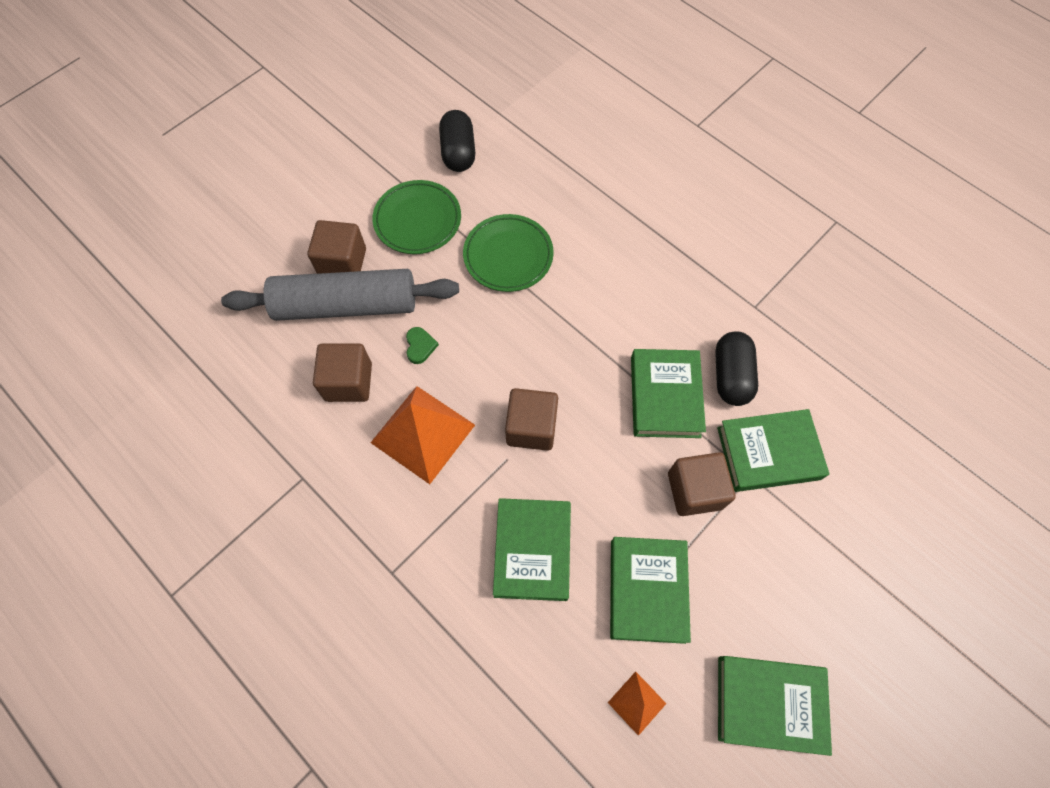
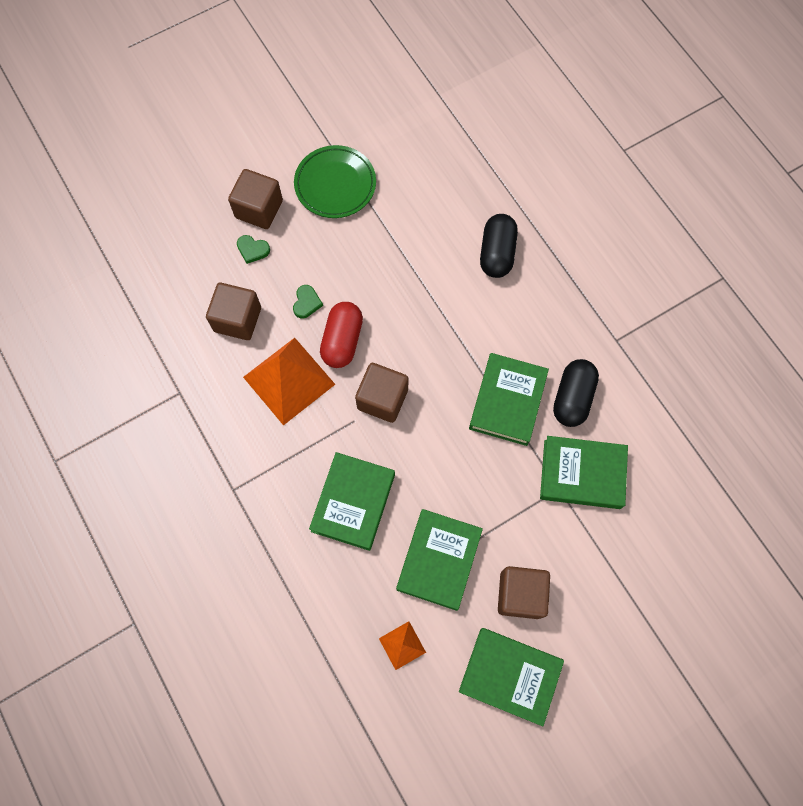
camera: 15 degrees right, 5 degrees up
(346, 305) = (252, 250): grey rolling pin -> green heart
(458, 152) = (390, 126): black capsule -> black capsule (497, 253)
(470, 376) = (342, 341): none -> red capsule
(508, 256) = (407, 238): green plate -> none
(694, 490) = (506, 489): brown cube -> brown cube (520, 594)

